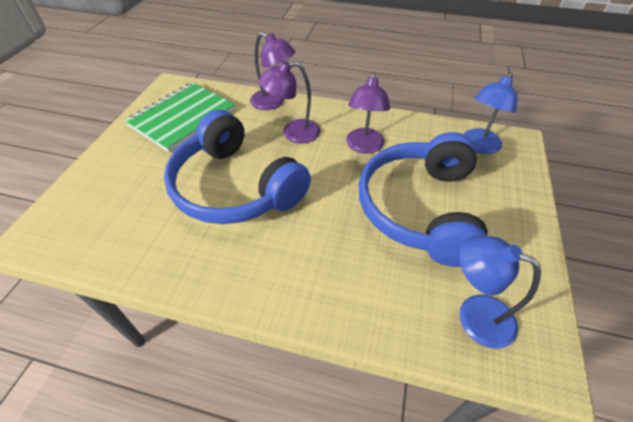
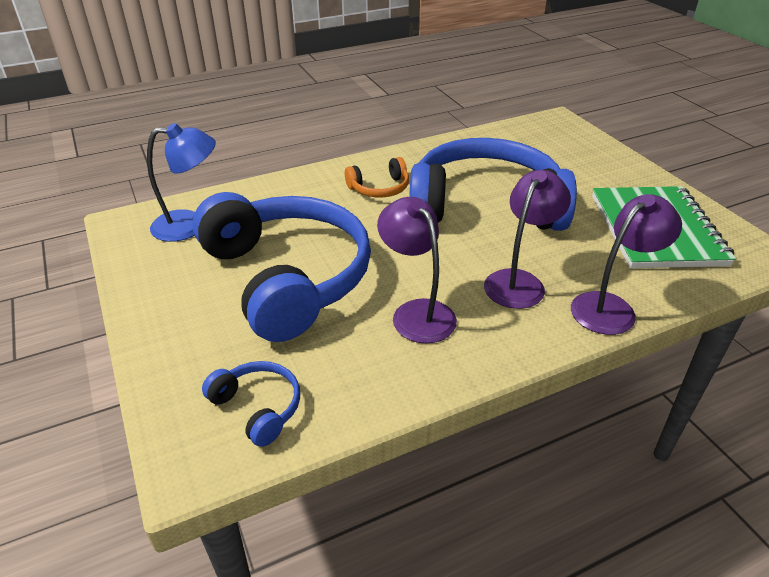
camera: 140 degrees right, 10 degrees down
(273, 103) = (611, 307): purple lamp -> purple lamp turned 150 degrees clockwise
(281, 253) = (379, 188): none -> orange headphones
(478, 146) = (257, 407): blue lamp -> blue headphones

